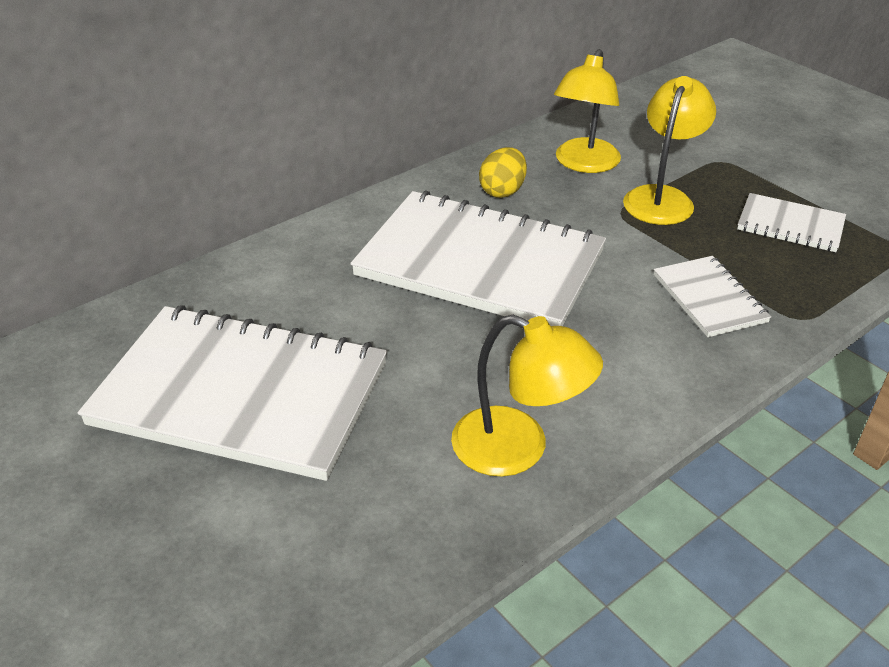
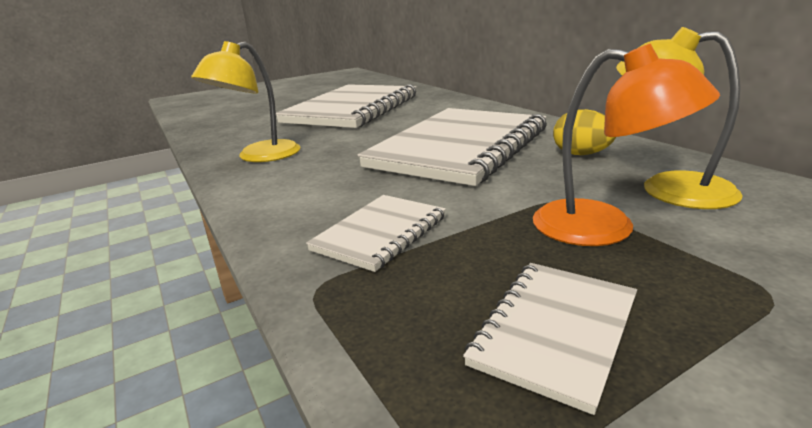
camera: 100 degrees right, 15 degrees down
(662, 198) = (604, 228): yellow lamp -> orange lamp
(709, 298) = (380, 233): white notebook -> white notebook turned 45 degrees counterclockwise

